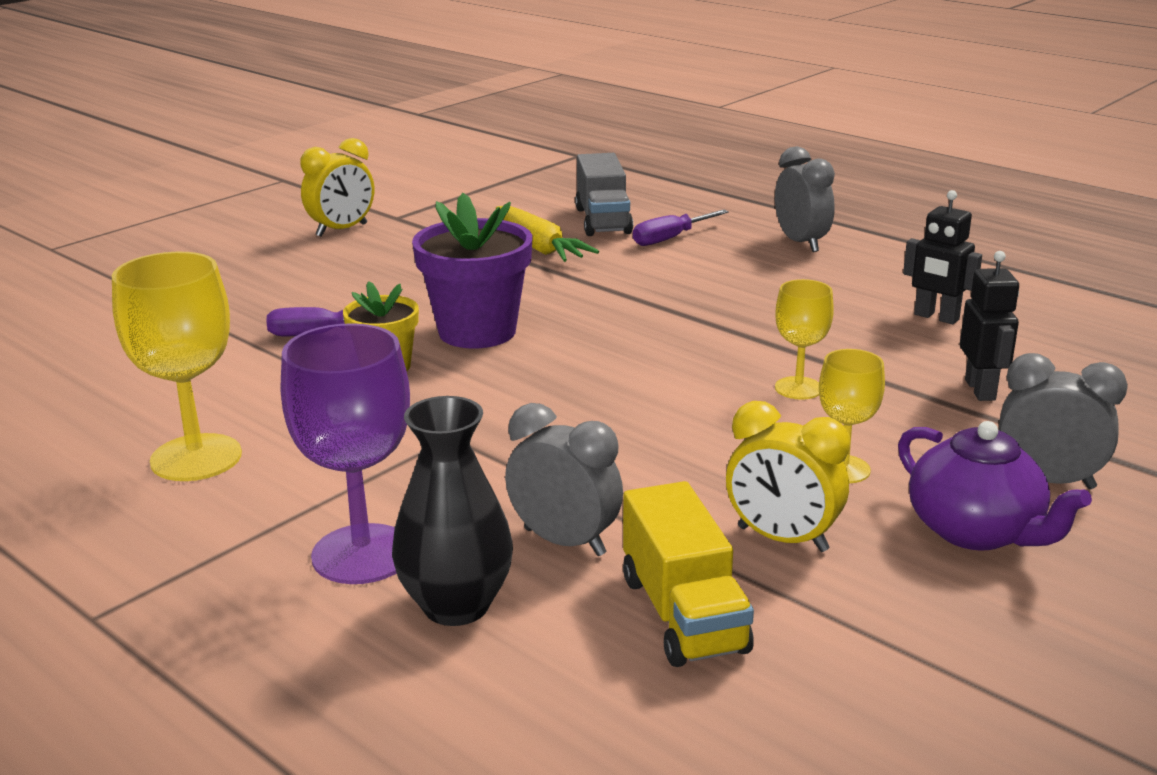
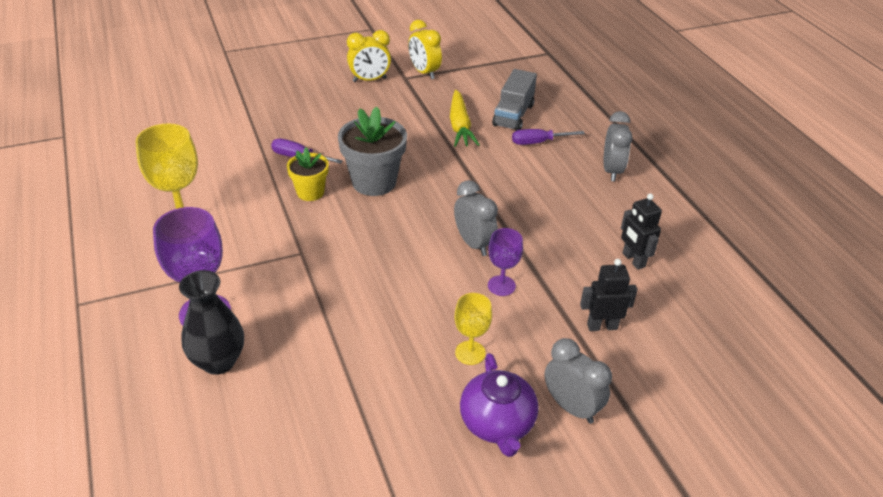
camera: 25 degrees right, 15 degrees up
(477, 332) = (374, 182): purple flower pot -> grey flower pot
(565, 542) = (295, 343): grey clock -> grey clock (474, 244)
(683, 614) = (309, 411): yellow truck -> none
(782, 539) = (396, 386): yellow clock -> yellow clock (424, 72)
(798, 388) = (501, 286): yellow goblet -> purple goblet
(980, 390) = (602, 326): black robot -> black robot turned 120 degrees counterclockwise

